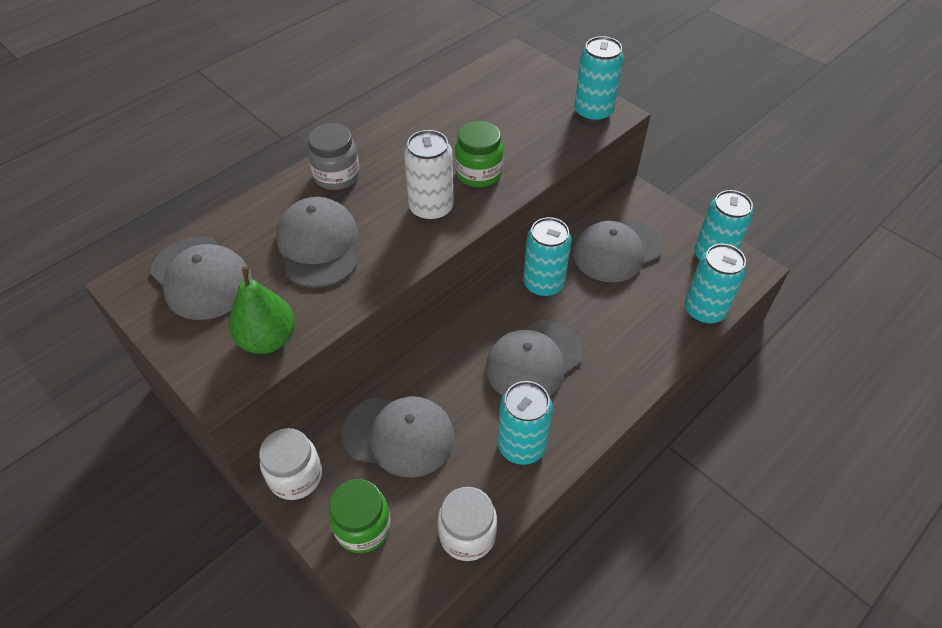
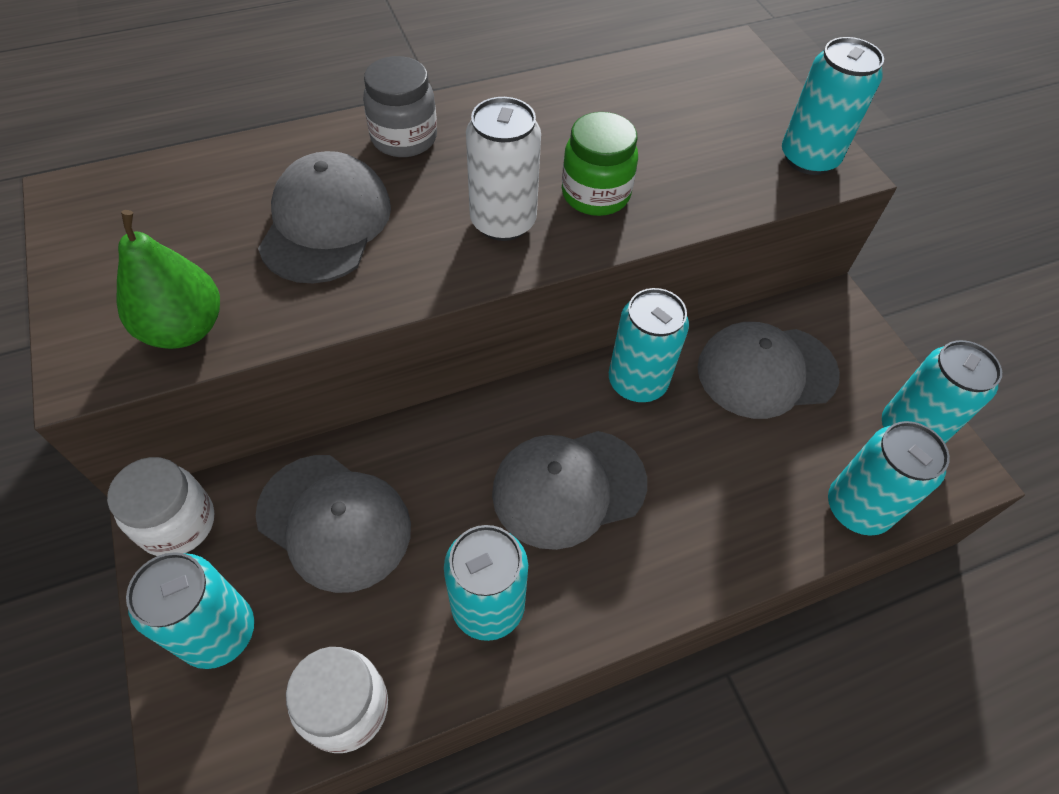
camera: 20 degrees right, 5 degrees up
(201, 278) = (158, 216): grey cap -> none
(363, 527) = (219, 632): green jar -> turquoise can

